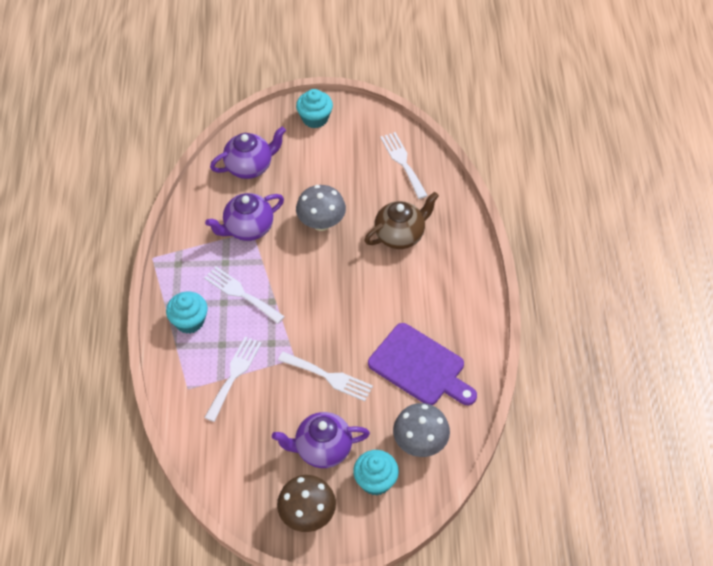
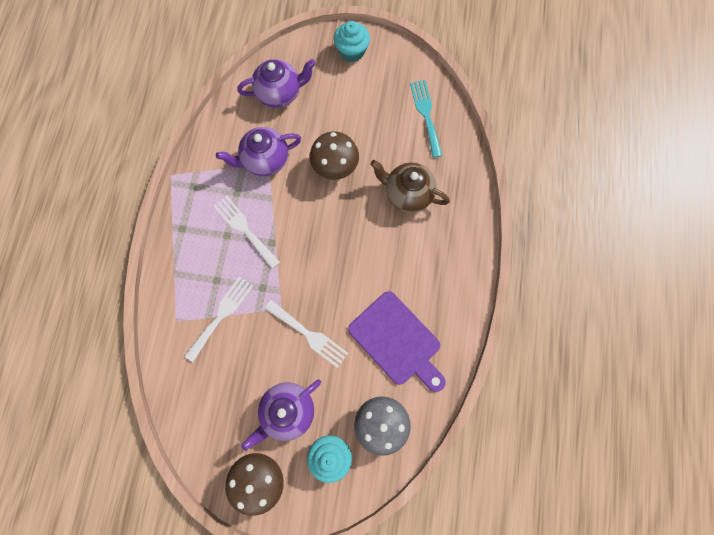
camera: 10 degrees right, 20 degrees up
(189, 321) = (191, 250): turquoise cupcake -> none
(321, 223) = (335, 167): grey mushroom -> brown mushroom
(322, 449) = (287, 411): purple teapot -> purple teapot turned 45 degrees counterclockwise
(400, 235) = (407, 194): brown teapot -> brown teapot turned 135 degrees counterclockwise
(403, 162) = (426, 114): white fork -> turquoise fork

